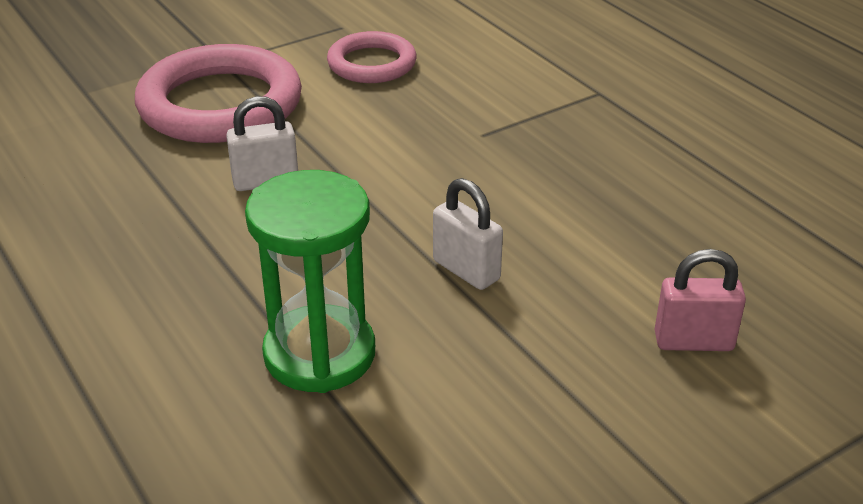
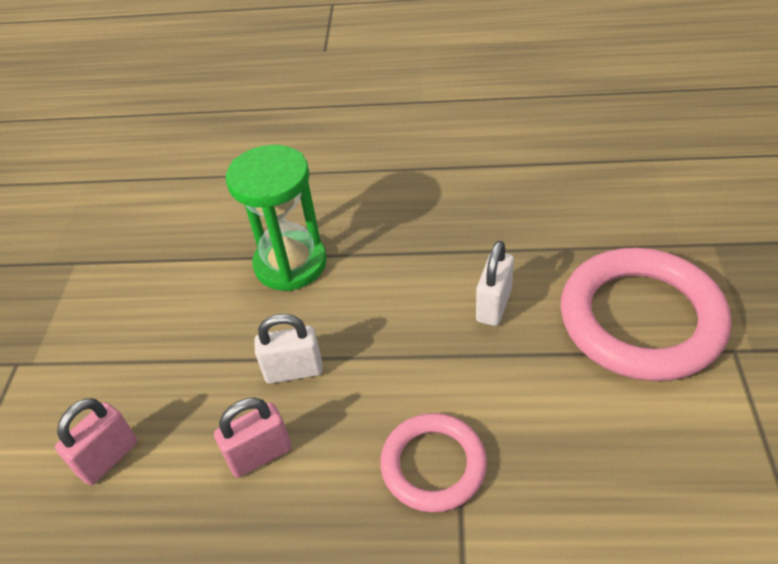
camera: 130 degrees right, 10 degrees up
(372, 64) = (666, 473): pink ring -> pink ring (433, 465)
(571, 245) = (260, 455): none -> pink padlock

